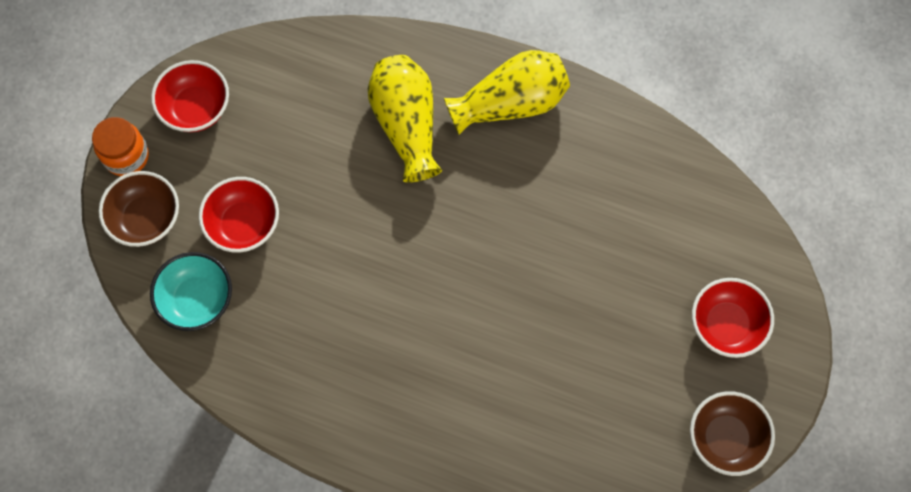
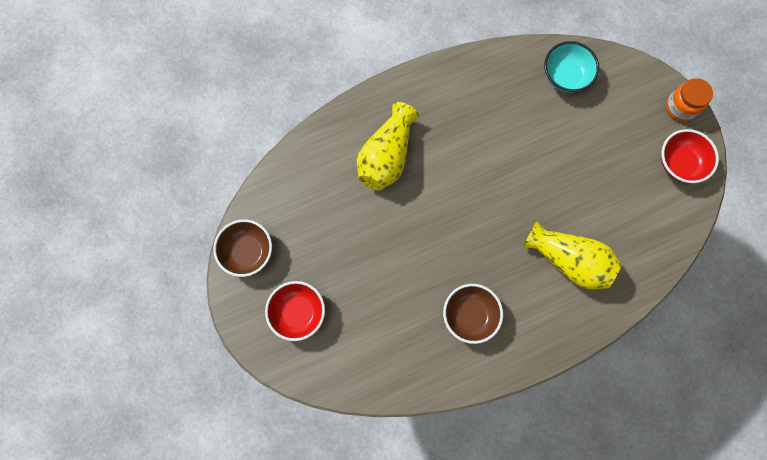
camera: 135 degrees right, 5 degrees up
(146, 218) = (634, 88): brown bowl -> brown bowl (470, 315)
(244, 224) = (587, 130): red bowl -> none
(510, 103) = (529, 328): yellow vase -> yellow vase (386, 156)

